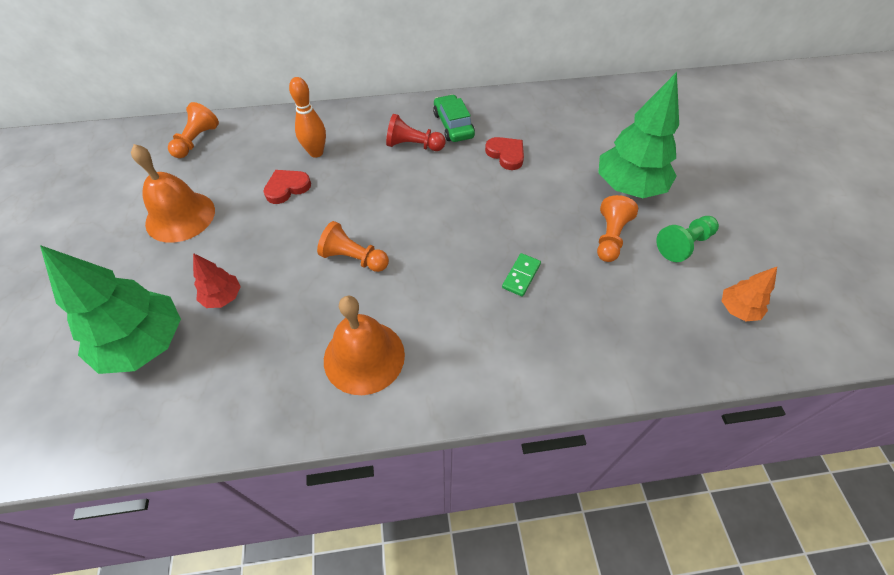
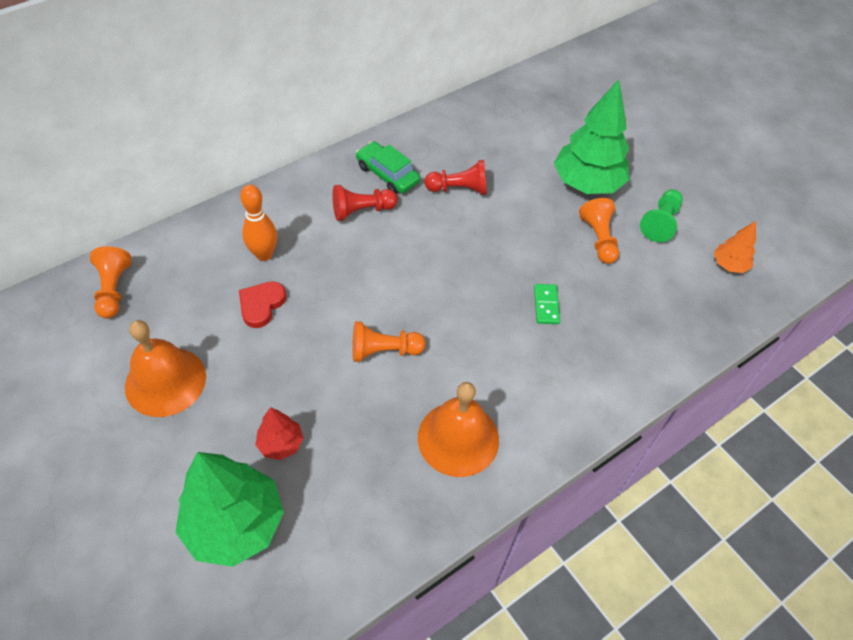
camera: 30 degrees left, 0 degrees up
(506, 154) = (459, 189): red heart -> red pawn

